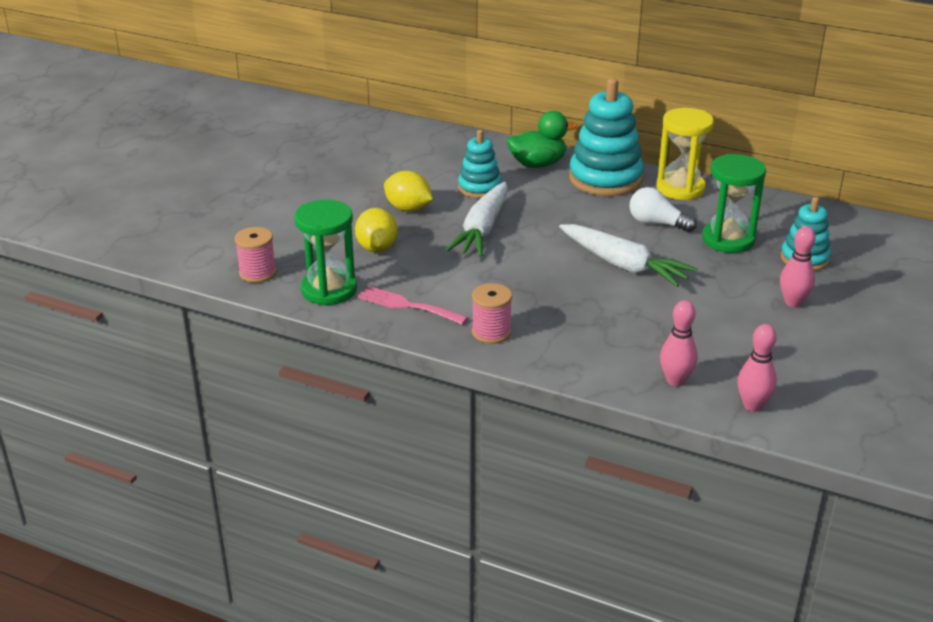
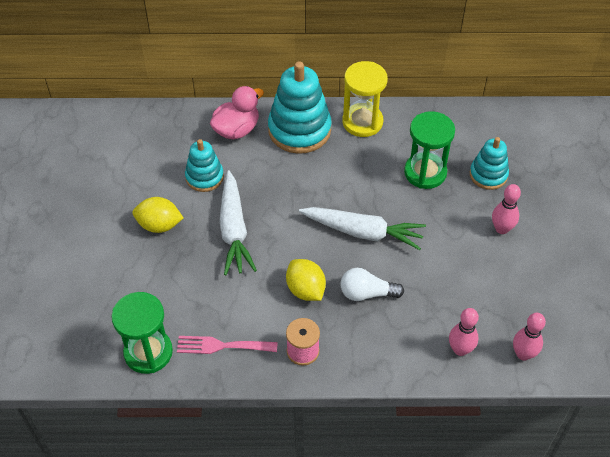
camera: 25 degrees left, 20 degrees up
(257, 273) = (76, 355): pink spool -> none
(377, 248) = (160, 285): yellow lemon -> yellow lemon (305, 290)
(537, 164) = (236, 129): green duck -> pink duck
(657, 223) = (364, 172): white light bulb -> white light bulb (367, 293)

